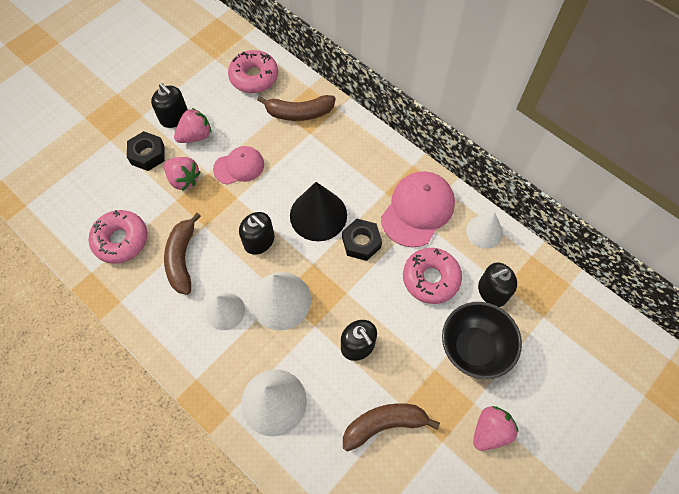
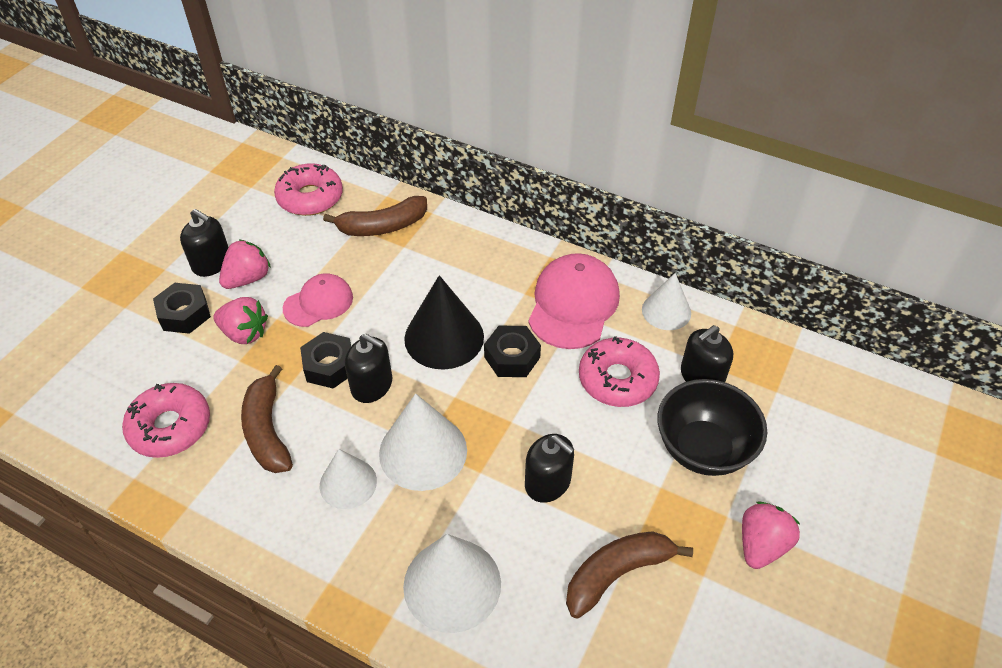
camera: 15 degrees left, 15 degrees down
(234, 219) = (330, 366): none -> black nut

